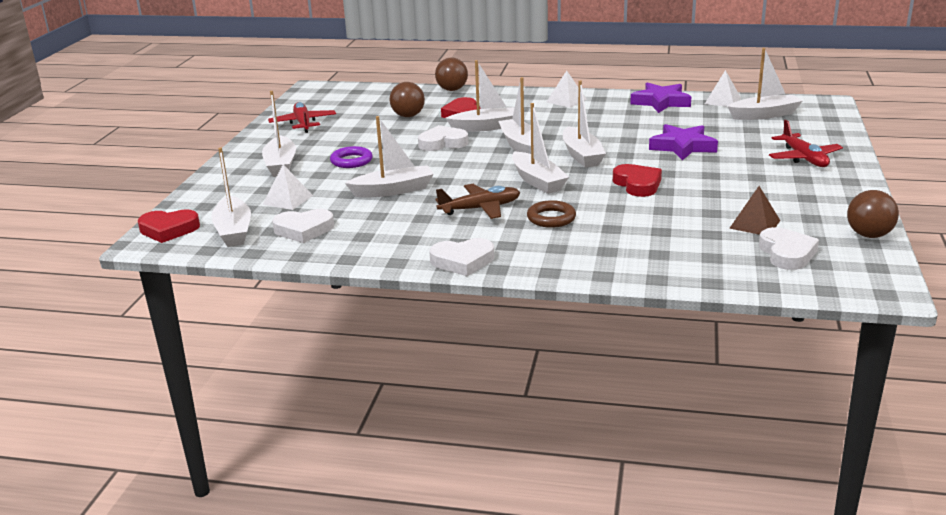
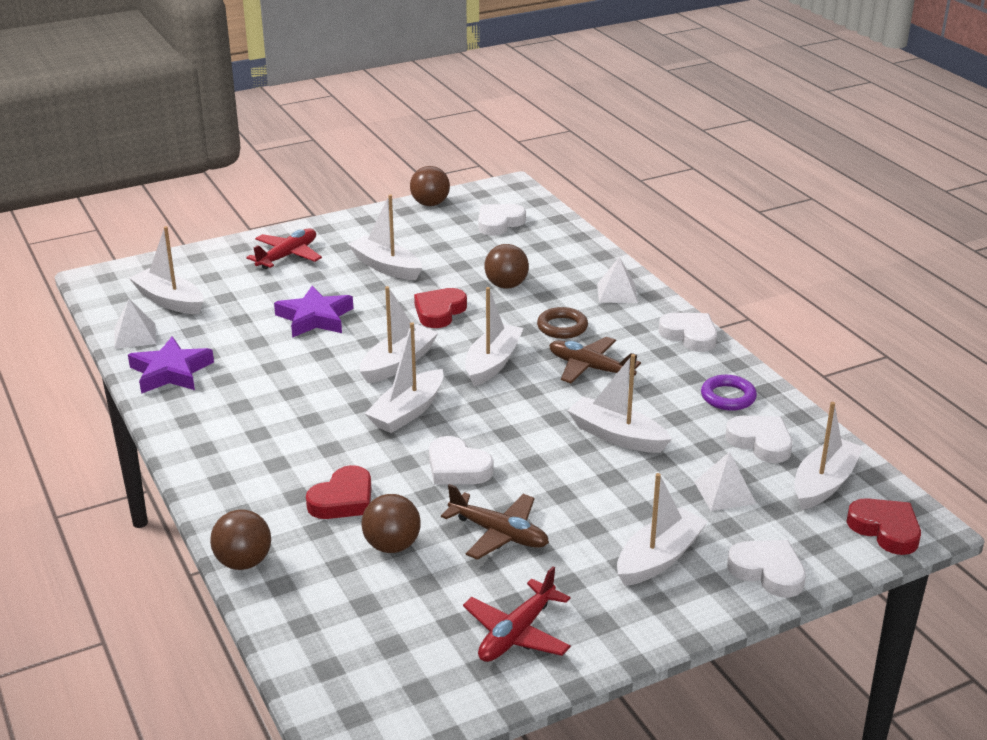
camera: 130 degrees left, 5 degrees up
(217, 185) = (768, 572): none -> white heart
(351, 161) = (583, 508): purple ring -> purple ring (728, 397)
(371, 138) = (499, 534): none -> brown plane
(487, 127) = (372, 459): white boat -> white boat (386, 267)
(566, 100) = (217, 440): white pyramid -> white pyramid (617, 293)
(649, 219) = (506, 285): none -> brown ball
(755, 224) = (462, 244): brown pyramid -> none

